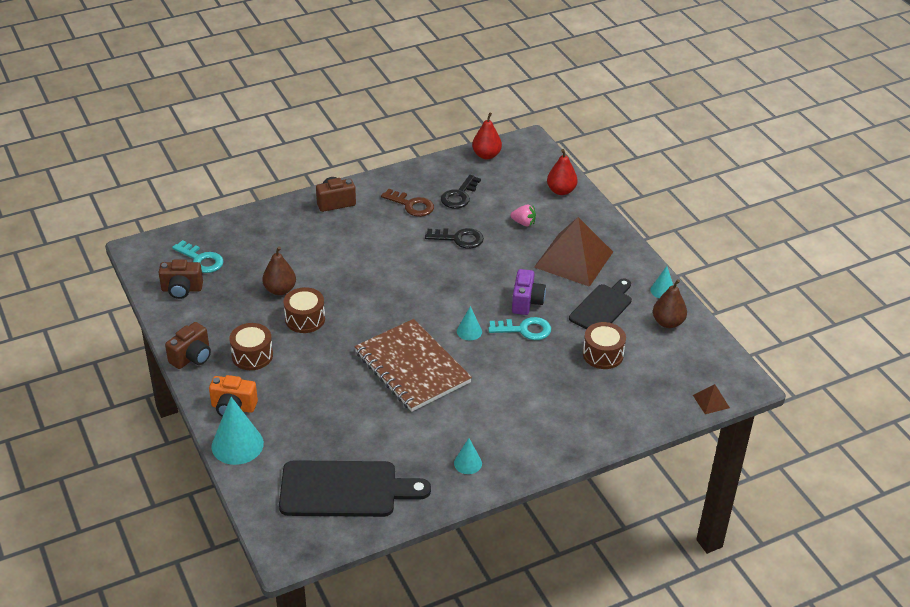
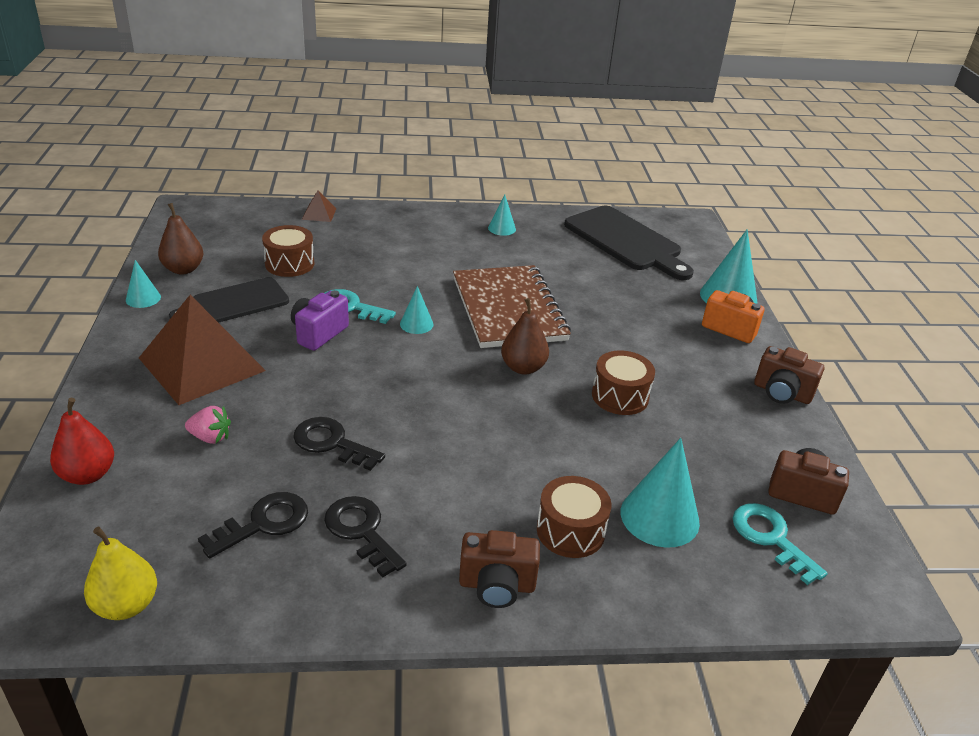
camera: 160 degrees left, 5 degrees down
(192, 357) = (781, 393): brown camera -> brown camera turned 120 degrees counterclockwise
(252, 355) = (700, 373): brown drum -> brown drum (570, 531)
(263, 253) = (659, 517): none -> turquoise cone
(280, 290) = (645, 446): brown pear -> brown pear (523, 367)
(345, 489) = (626, 241): black cutting board -> black cutting board turned 150 degrees counterclockwise
(411, 205) = (361, 531): brown key -> black key
(486, 155) = (126, 605): red pear -> yellow pear
(523, 223) = (210, 437): pink strawberry -> pink strawberry turned 150 degrees clockwise
(711, 401) = (233, 207): brown pyramid -> brown pyramid (319, 214)

